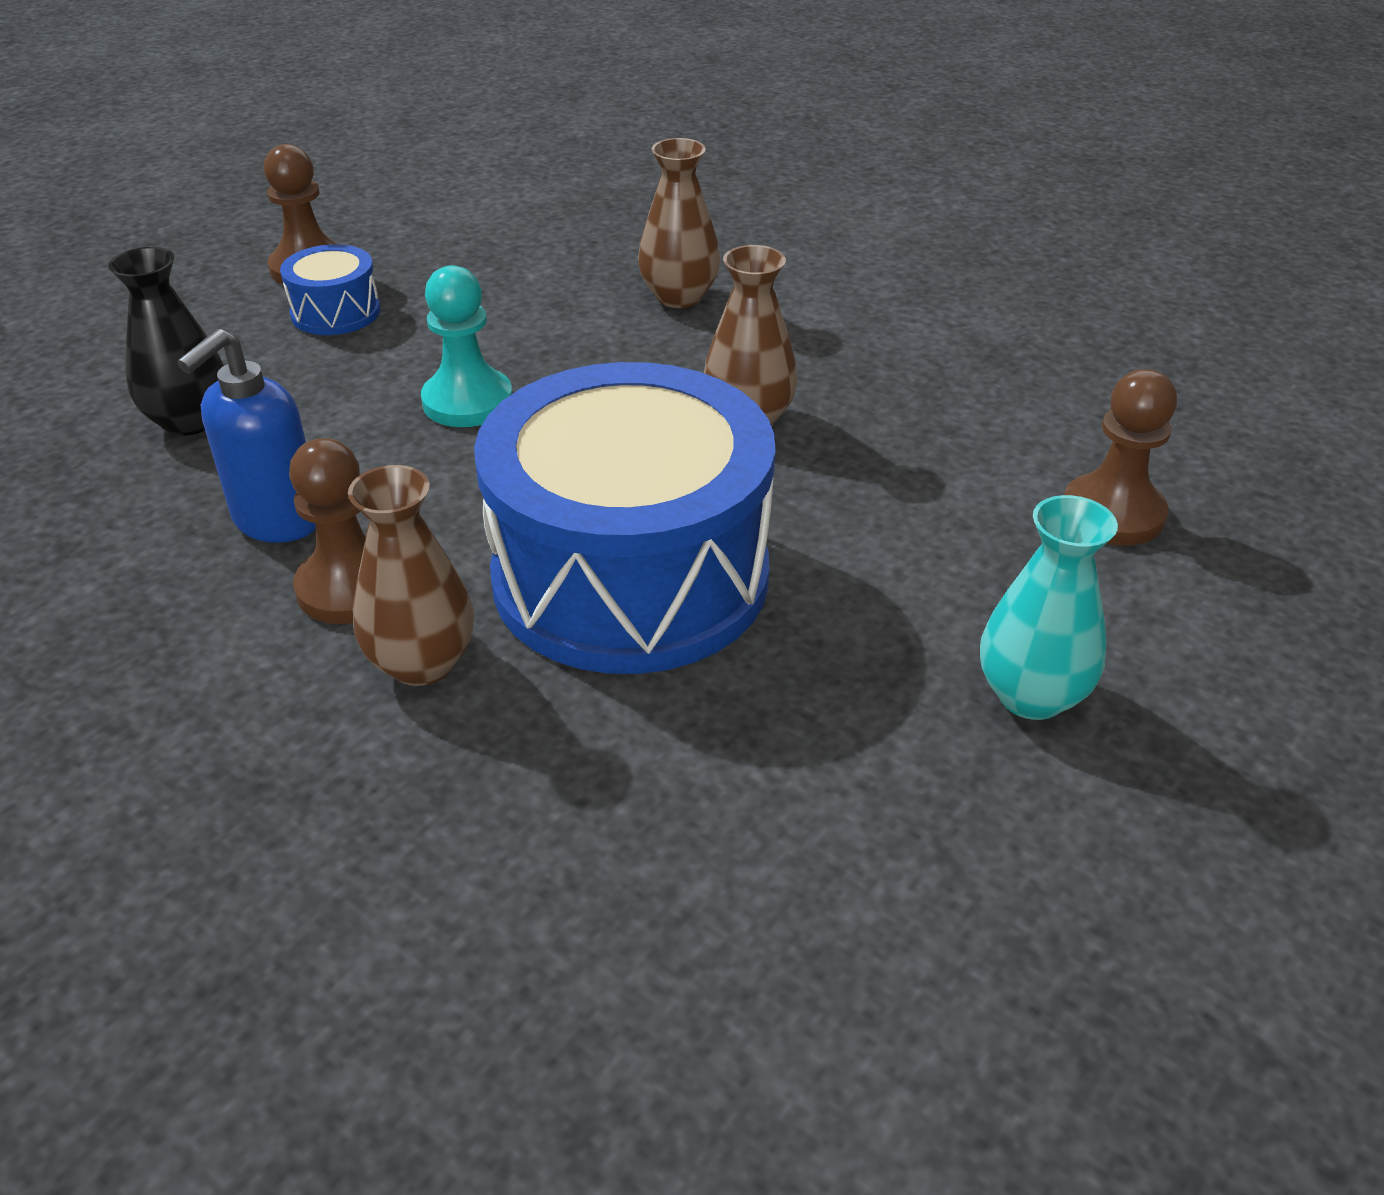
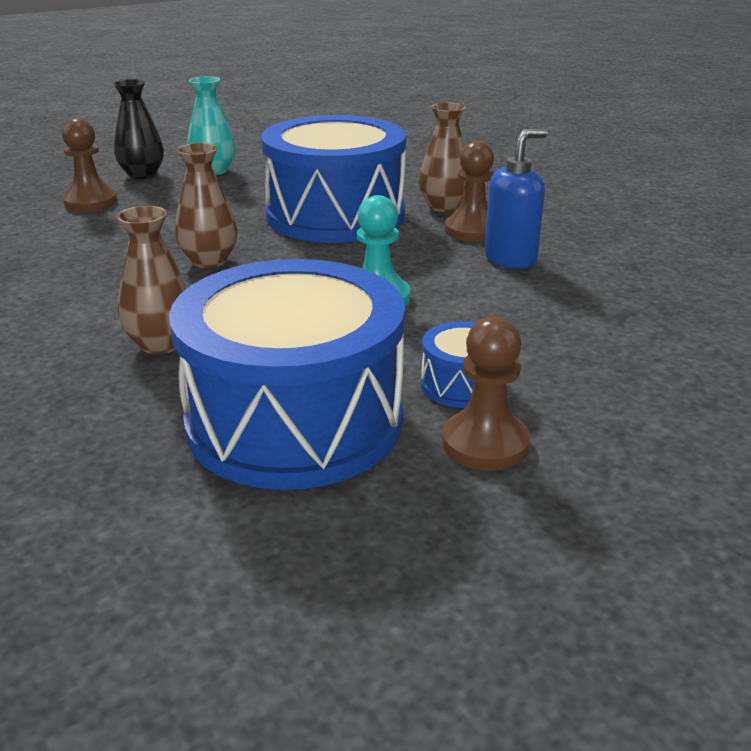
camera: 160 degrees left, 10 degrees down
(190, 421) = (577, 317): black vase -> black vase (142, 175)
(487, 256) = (294, 421): none -> blue drum

